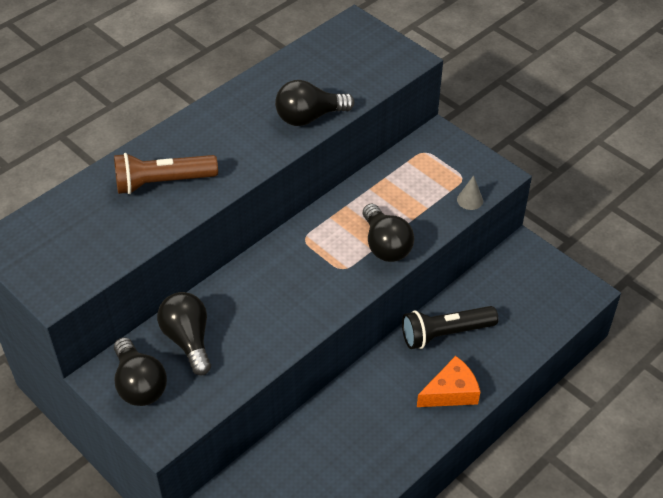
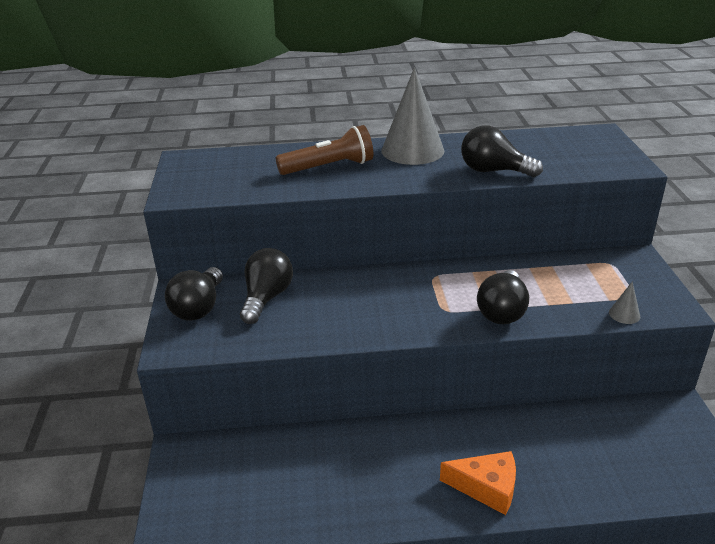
camera: 40 degrees right, 15 degrees down
(162, 182) = (329, 167): brown flashlight -> brown flashlight turned 135 degrees clockwise
(216, 123) = (412, 150): none -> grey cone
(445, 333) = (527, 435): black flashlight -> none

